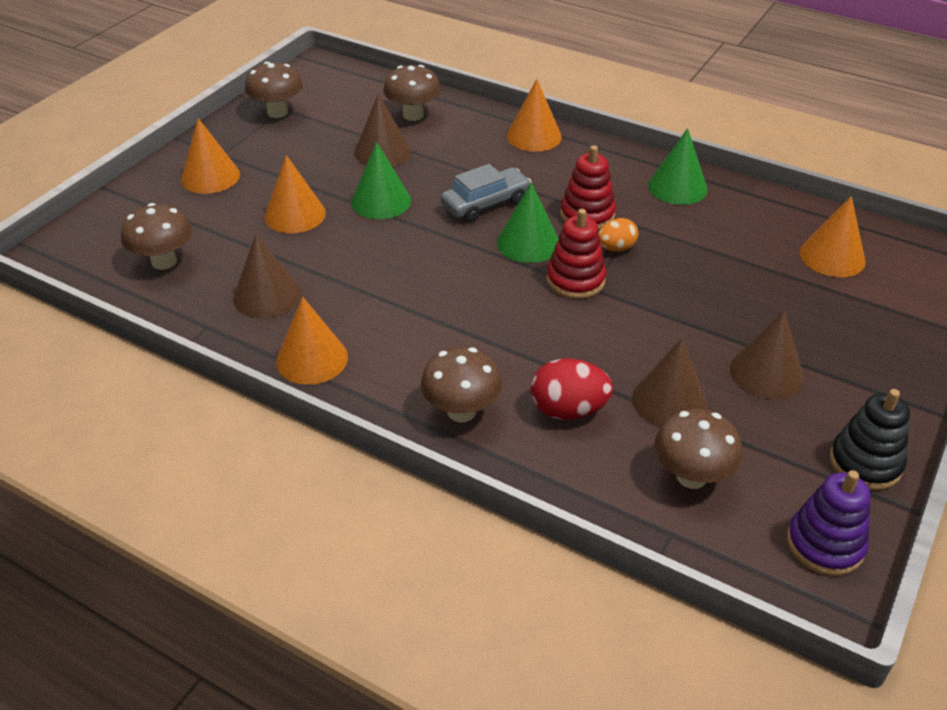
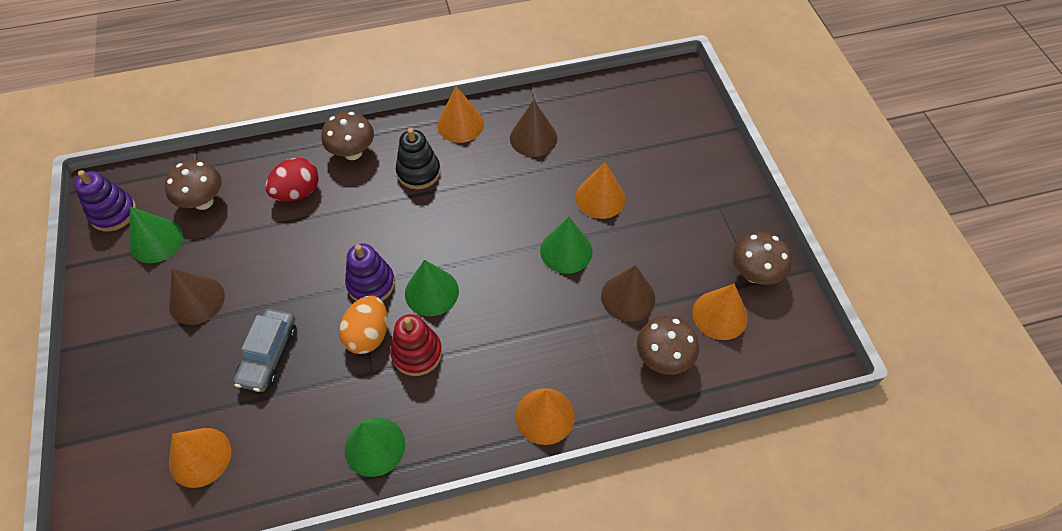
camera: 135 degrees right, 15 degrees up
(164, 261) = (616, 115): brown mushroom -> none
(210, 176) = (694, 184): orange cone -> orange cone (720, 315)
(486, 204) = (497, 305): grey car -> grey car (269, 355)
(575, 280) = (371, 284): red stacking toy -> purple stacking toy
(616, 248) = (368, 335): orange egg -> orange egg, size x1.56
(669, 401) = (245, 237): brown cone -> none
(781, 467) = (156, 241): none -> green cone
(865, 463) = (107, 277): black stacking toy -> black stacking toy (418, 172)

